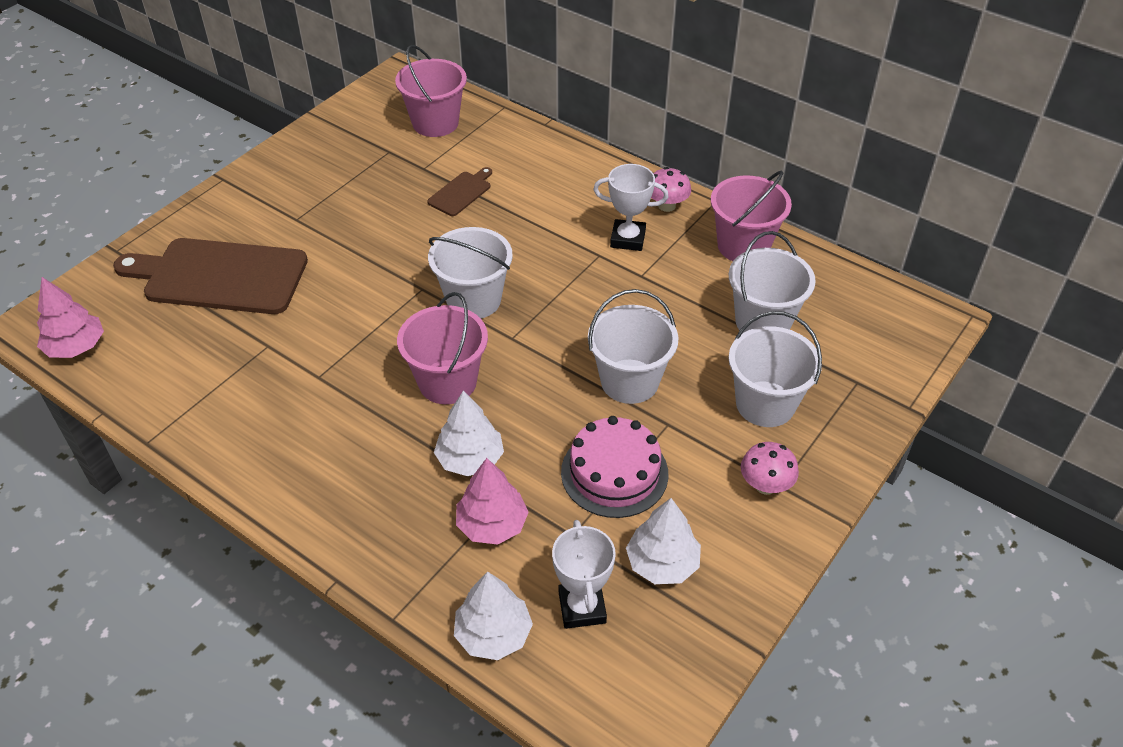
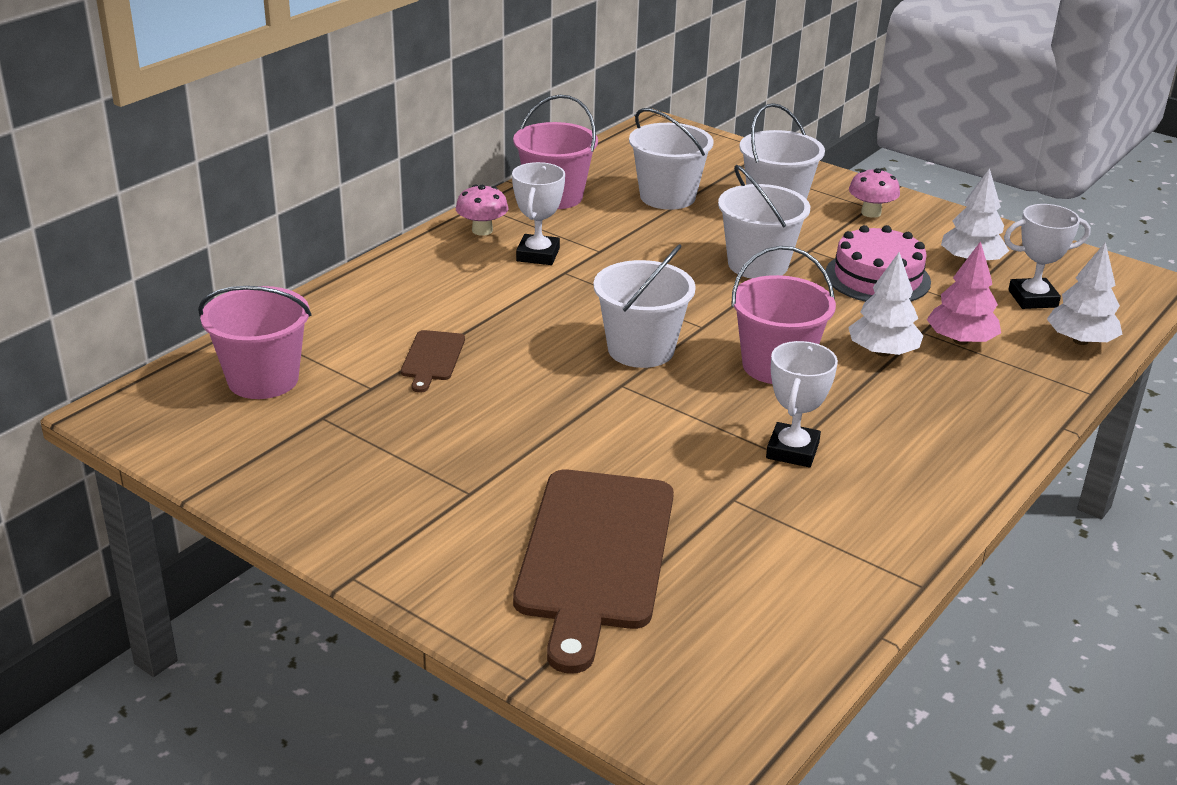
camera: 90 degrees left, 15 degrees down
(76, 347) = (757, 688): pink tree -> none
(323, 383) = (792, 451): none -> white trophy
(461, 192) = (432, 358): brown cutting board -> brown cutting board turned 120 degrees counterclockwise

